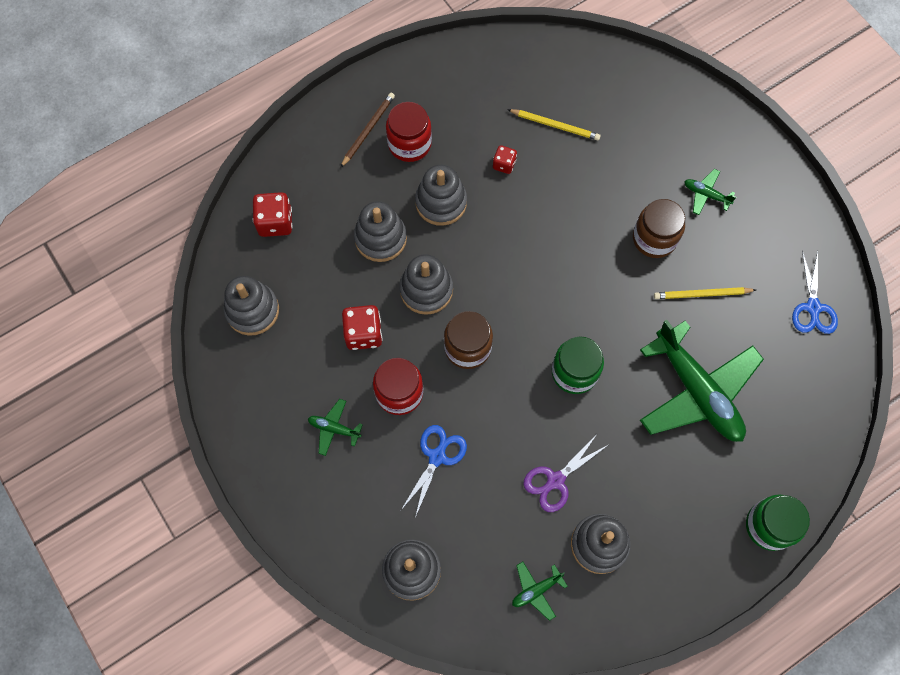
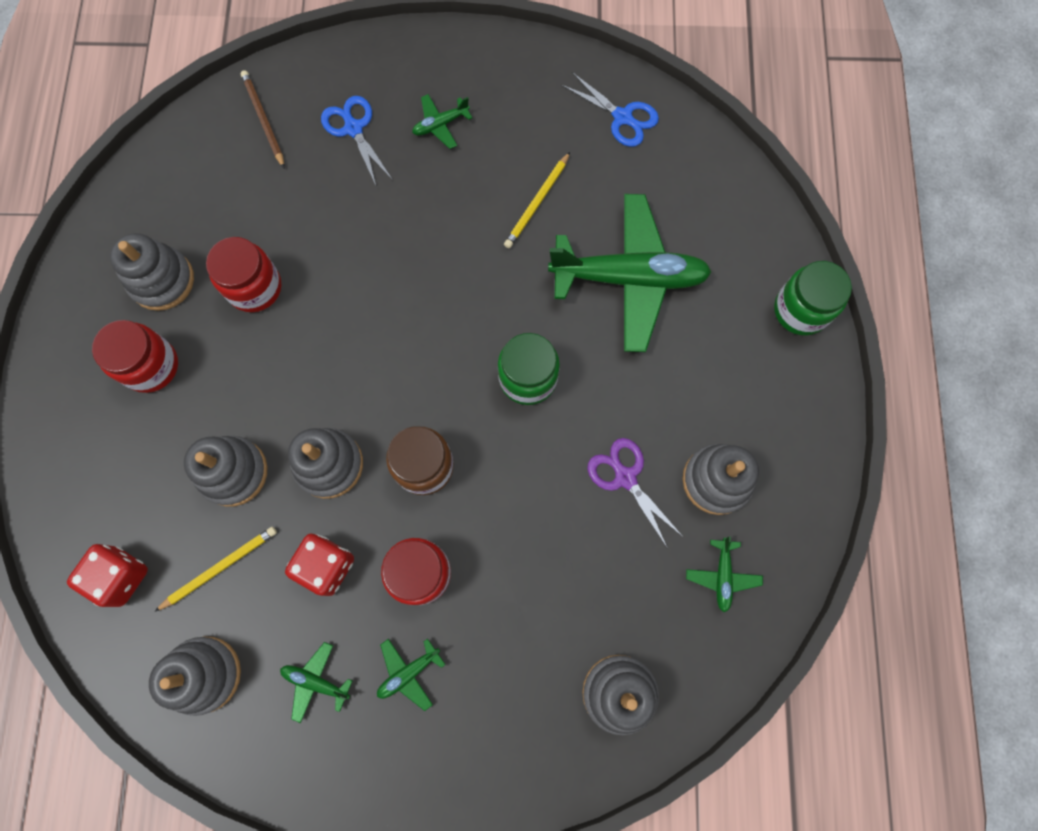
camera: 55 degrees left, 5 degrees up
(291, 377) = (316, 681): none -> green plane
(368, 130) = (97, 398): brown pencil -> brown pencil (263, 120)
(437, 456) = (517, 580): blue scissors -> blue scissors (353, 128)
(441, 202) = (244, 380): grey stacking toy -> grey stacking toy (162, 280)
(504, 164) = (254, 287): red dice -> red jar
(555, 125) = (254, 207): yellow pencil -> yellow pencil (220, 567)
(555, 481) = (625, 477): purple scissors -> purple scissors turned 150 degrees clockwise
(654, 238) = (448, 203): brown jar -> none

